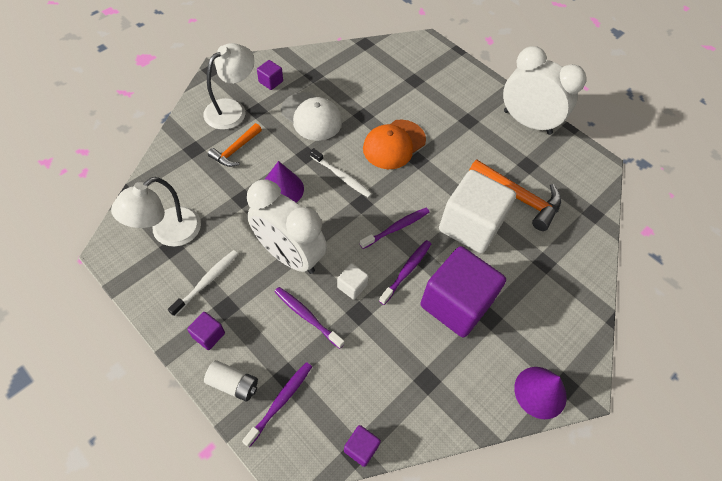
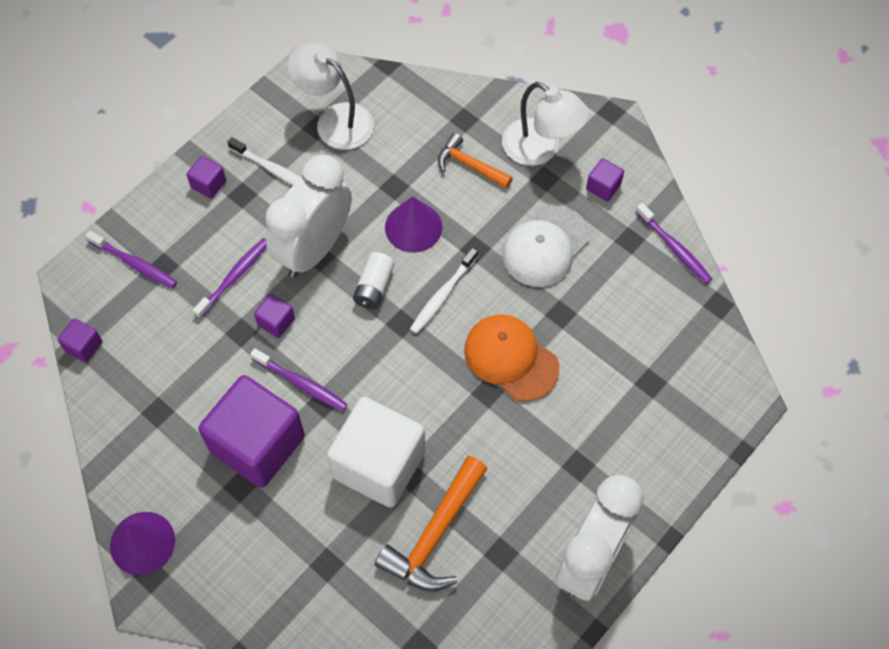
camera: 90 degrees right, 5 degrees up
(233, 384) = (154, 217): white battery -> white battery (374, 287)
(352, 286) = (276, 322): white cube -> purple cube
(396, 228) = (366, 368): purple toothbrush -> purple toothbrush (674, 248)

